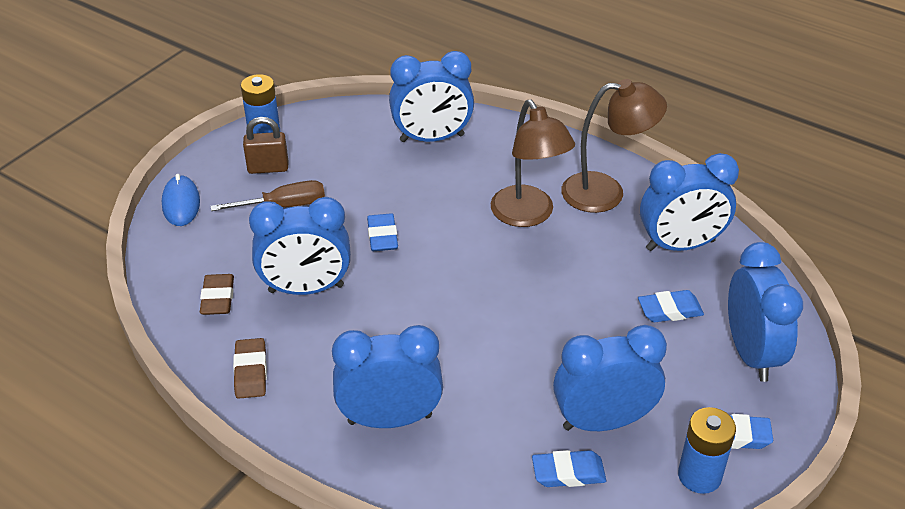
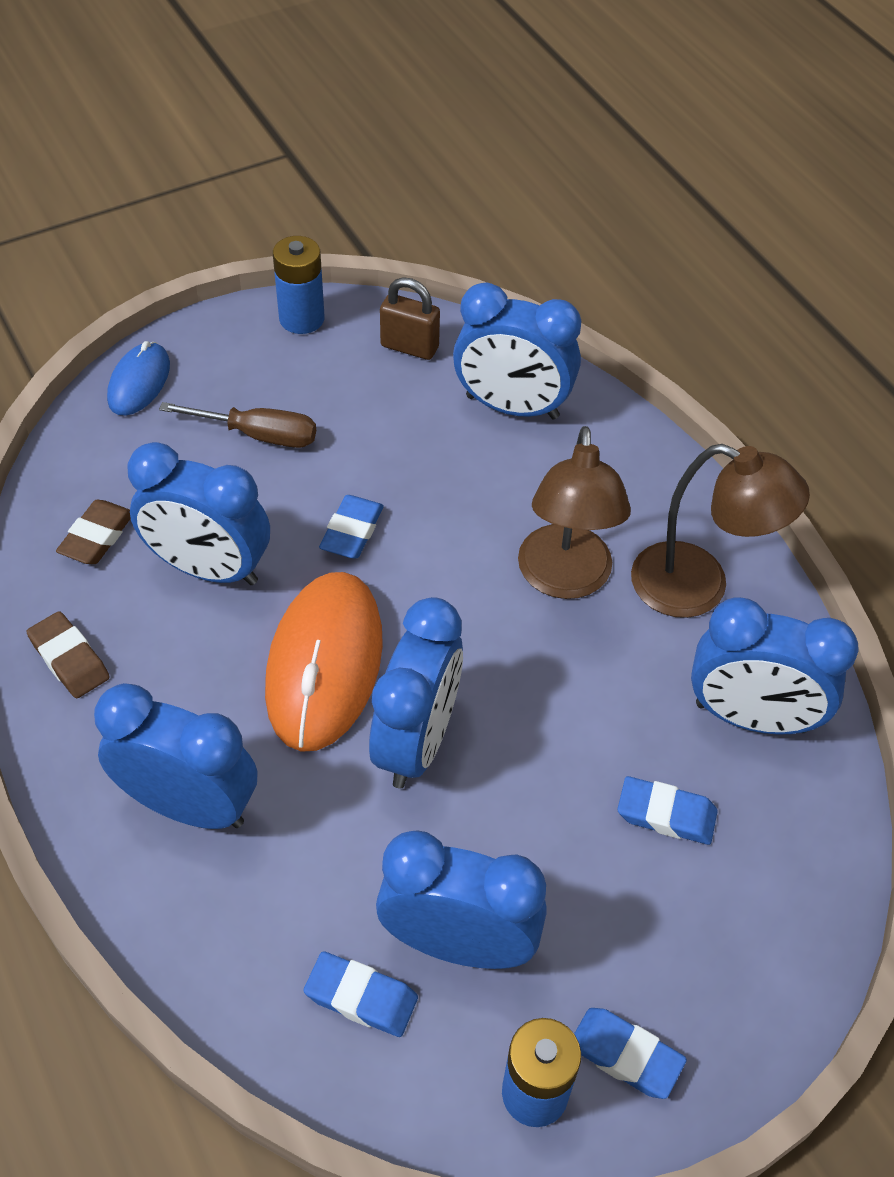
camera: 25 degrees right, 10 degrees up
(251, 372) = (69, 659): brown eraser -> brown eraser turned 60 degrees counterclockwise
(268, 168) = (274, 371): brown padlock -> brown padlock (409, 347)
(418, 312) = (324, 664): none -> orange mouse
(751, 353) = (739, 938): blue clock -> blue clock (416, 742)

